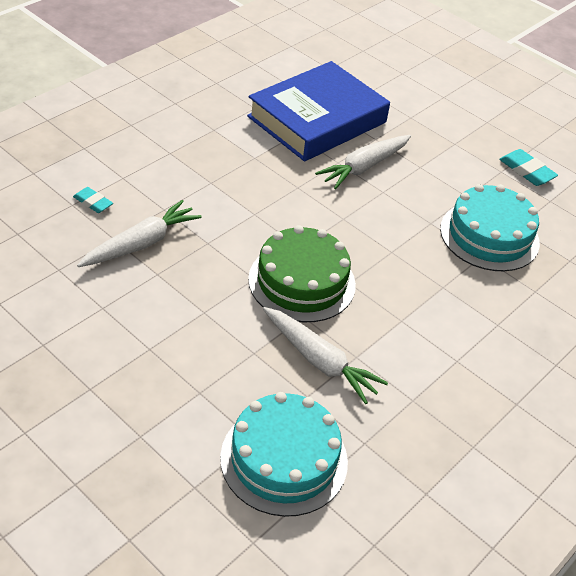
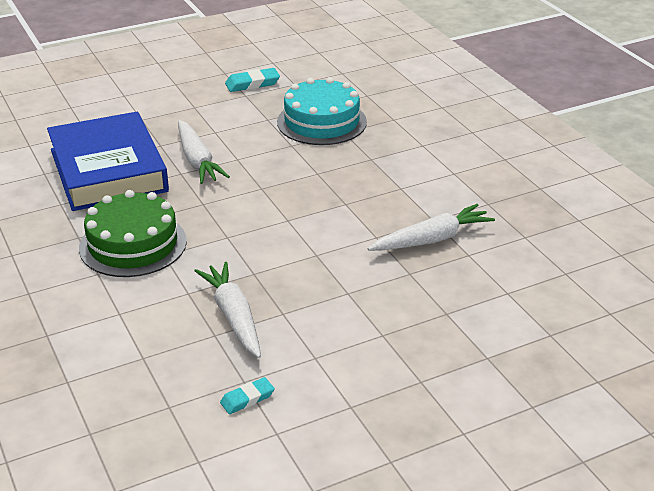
camera: 65 degrees left, 10 degrees down
(93, 202) = (149, 341): turquoise eraser -> turquoise eraser (247, 399)
(284, 459) = (532, 280): turquoise cake -> none
(302, 282) = (333, 228): green cake -> green cake (133, 244)

